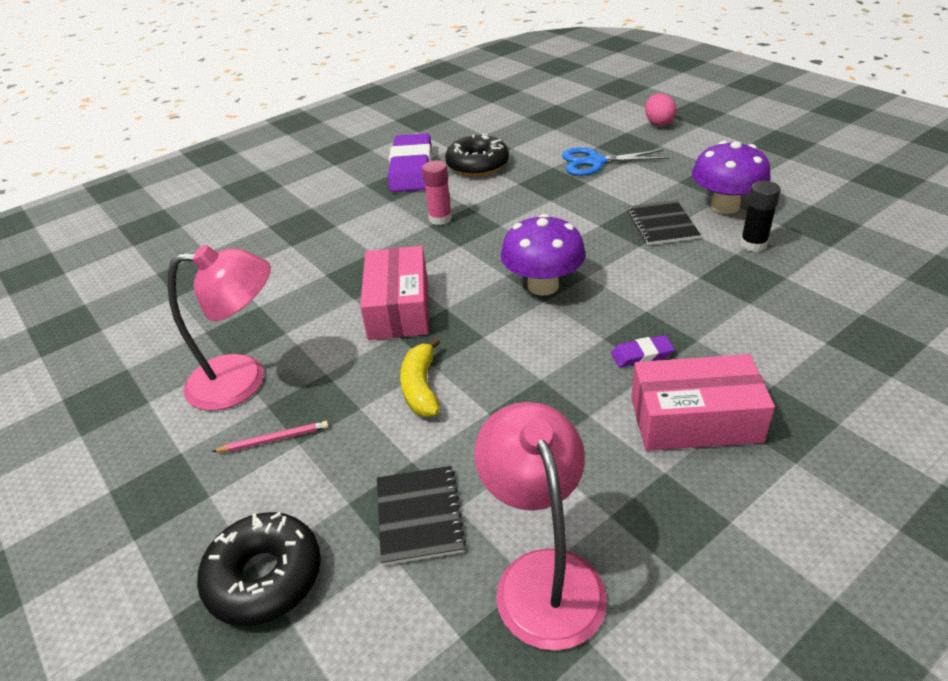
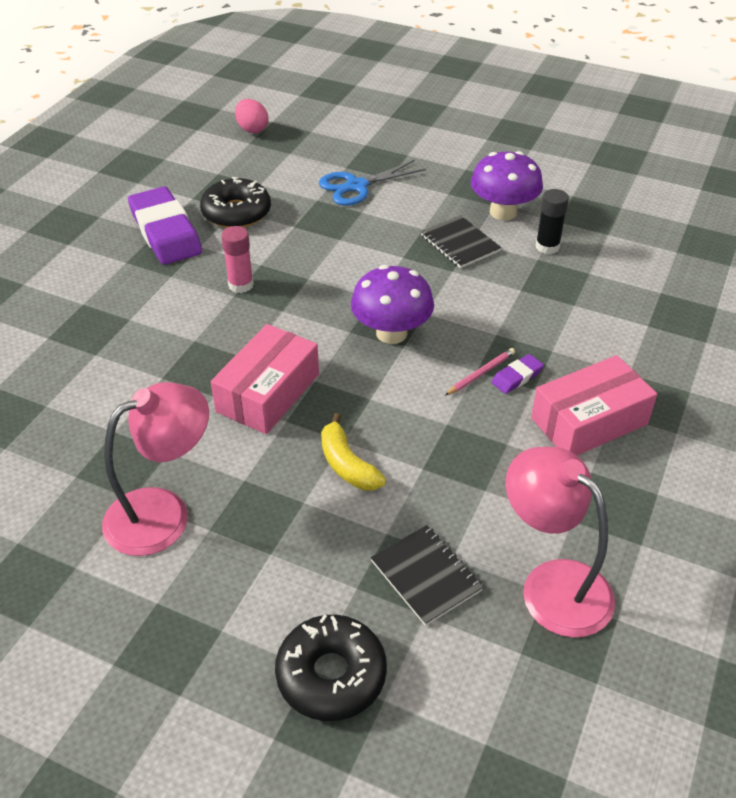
camera: 30 degrees left, 5 degrees up
(274, 439) = (243, 558): pink pencil -> pink pencil (481, 373)
(399, 308) = (268, 393): pink box -> pink box turned 60 degrees clockwise
(658, 123) = (391, 129): pink egg -> pink egg (252, 129)

